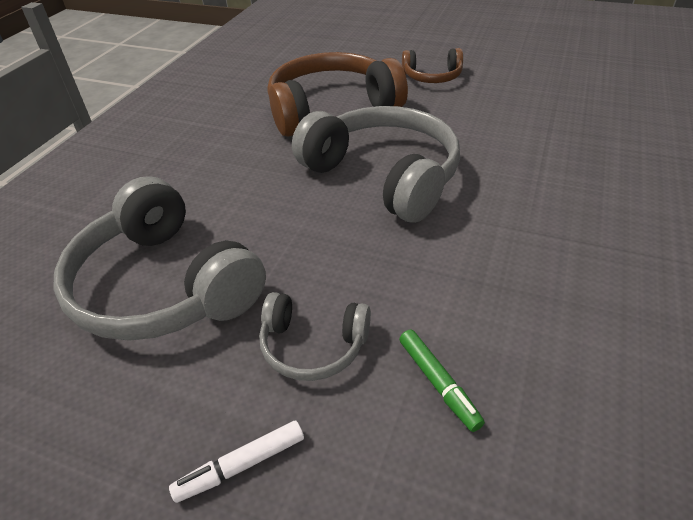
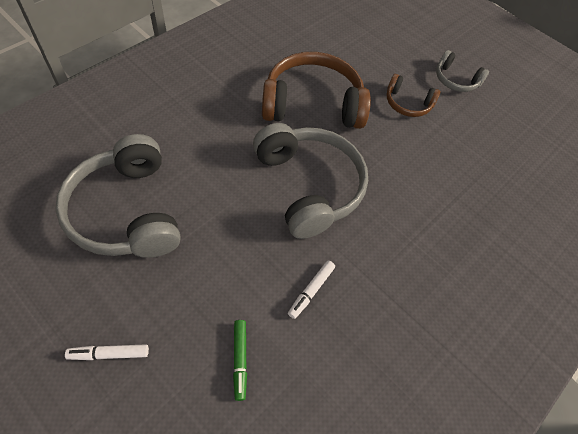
camera: 15 degrees right, 15 degrees up
(313, 345) = (187, 298): grey headphones -> grey headphones (455, 80)
(467, 269) = (311, 291): none -> white marker

